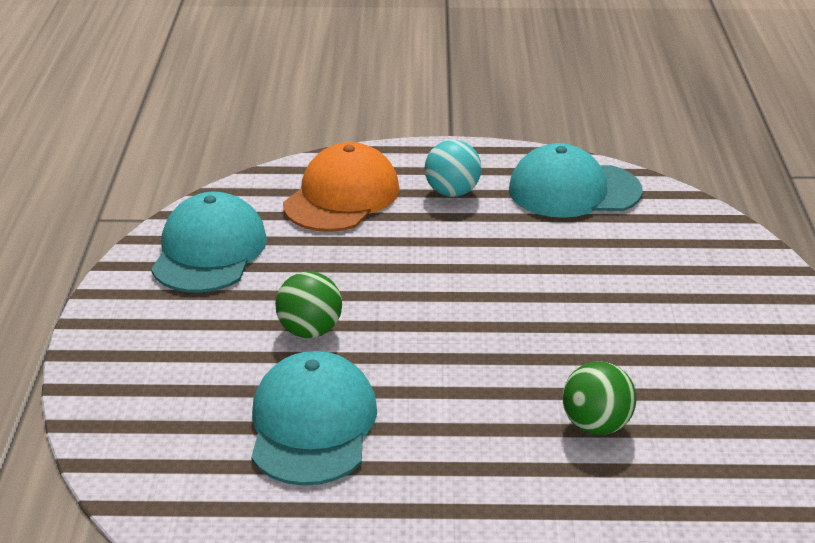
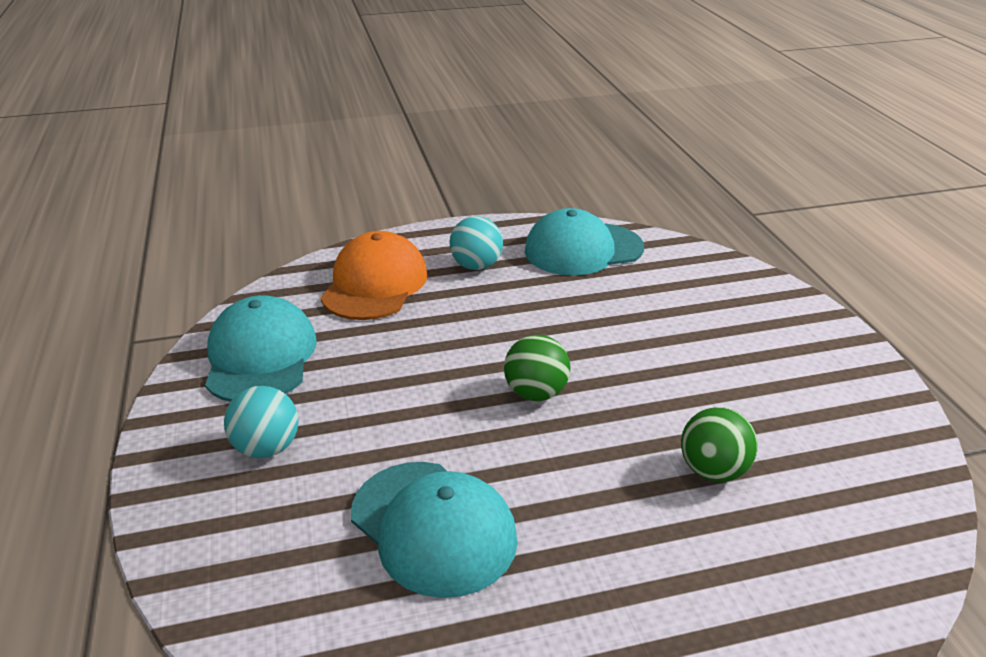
camera: 15 degrees left, 0 degrees up
(189, 334) = (267, 448): none -> turquoise ball
(310, 331) = (392, 422): green ball -> green ball (536, 393)
(312, 425) = (433, 527): turquoise cap -> turquoise cap turned 150 degrees clockwise

